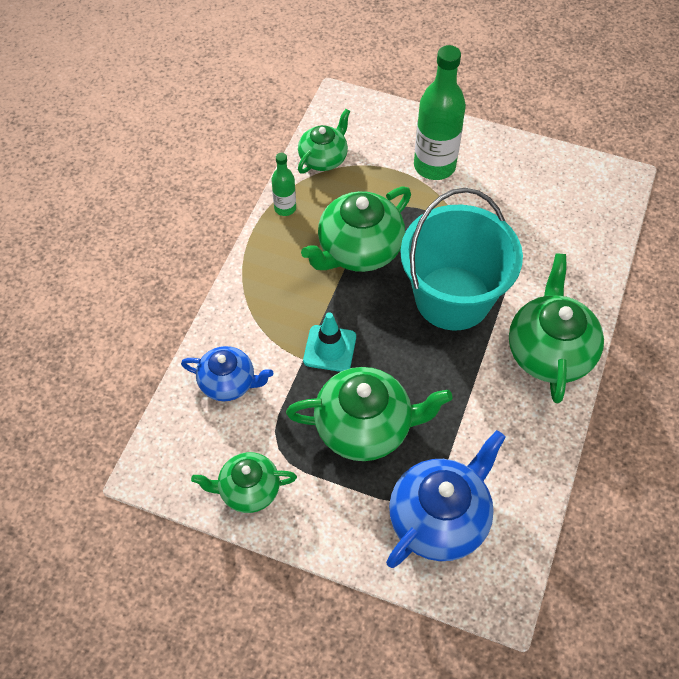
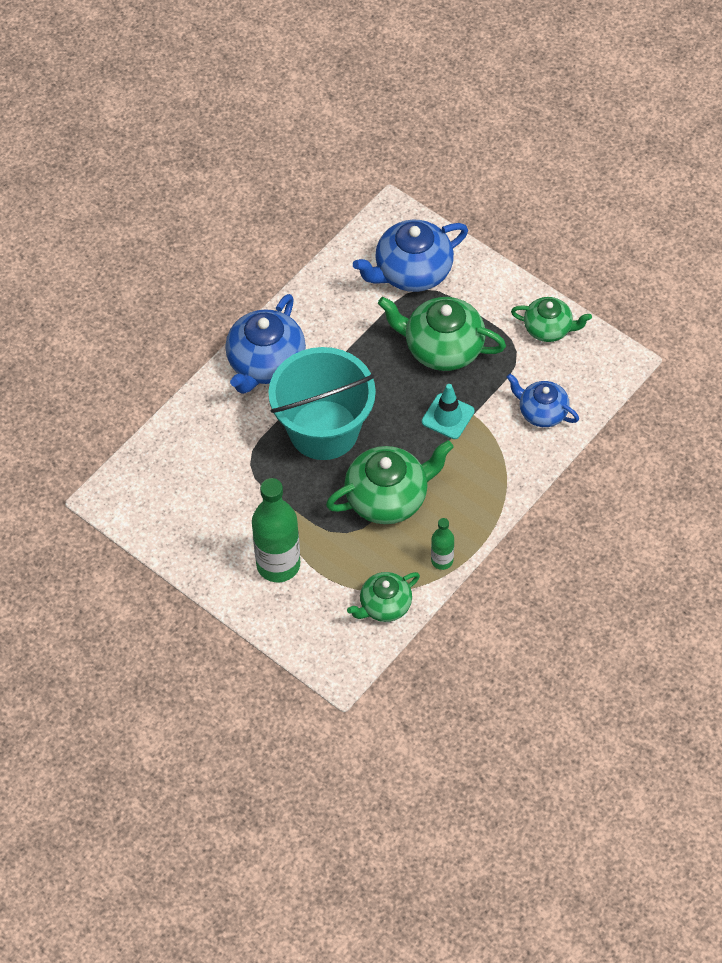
camera: 160 degrees left, 0 degrees up
(549, 351) = (265, 363): green teapot -> blue teapot

